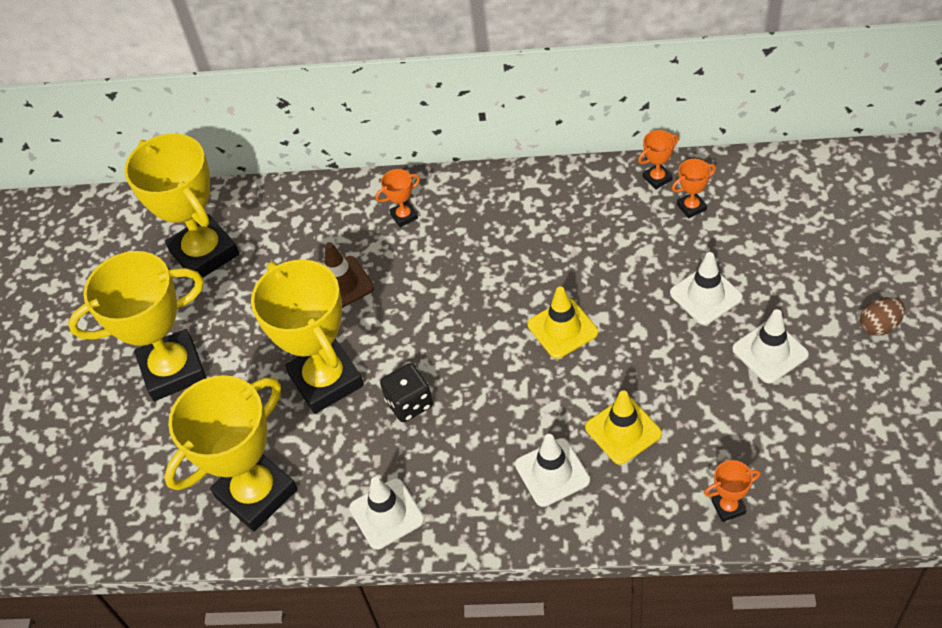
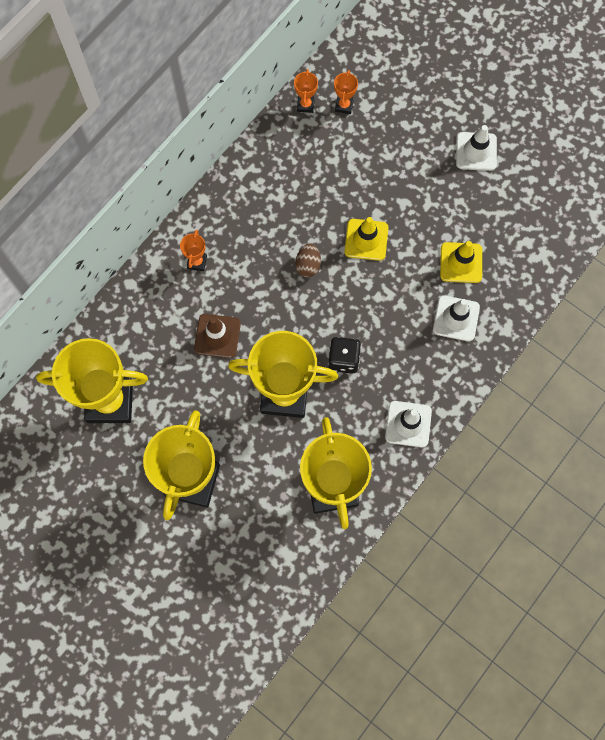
camera: 60 degrees left, 20 degrees up
(705, 295) = (411, 150): white traffic cone -> none
(728, 507) = (549, 250): orange trophy -> none
(879, 326) = (507, 88): brown egg -> brown egg (308, 265)

